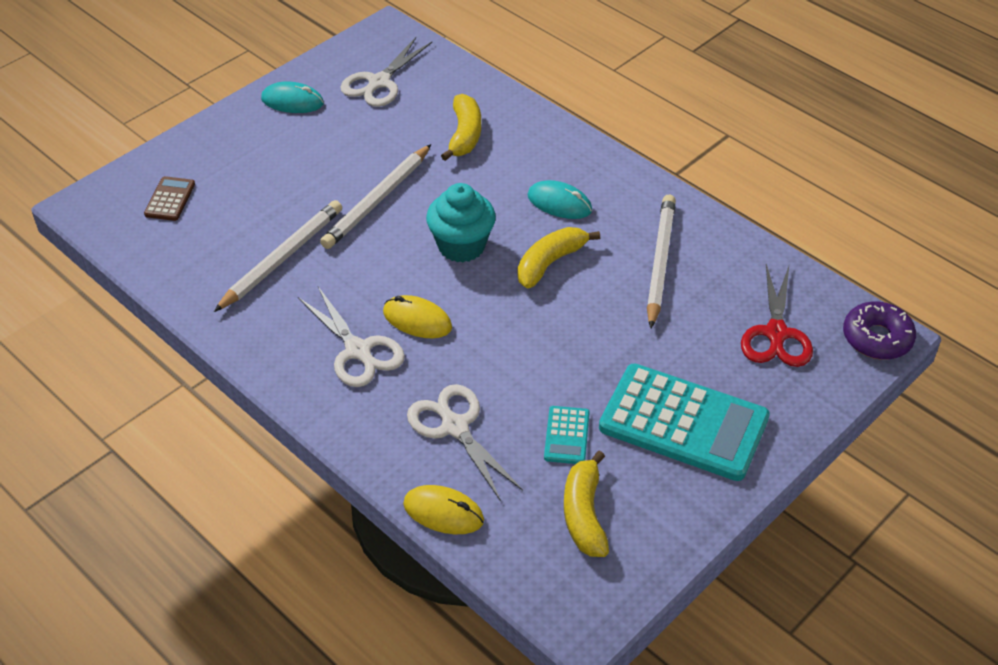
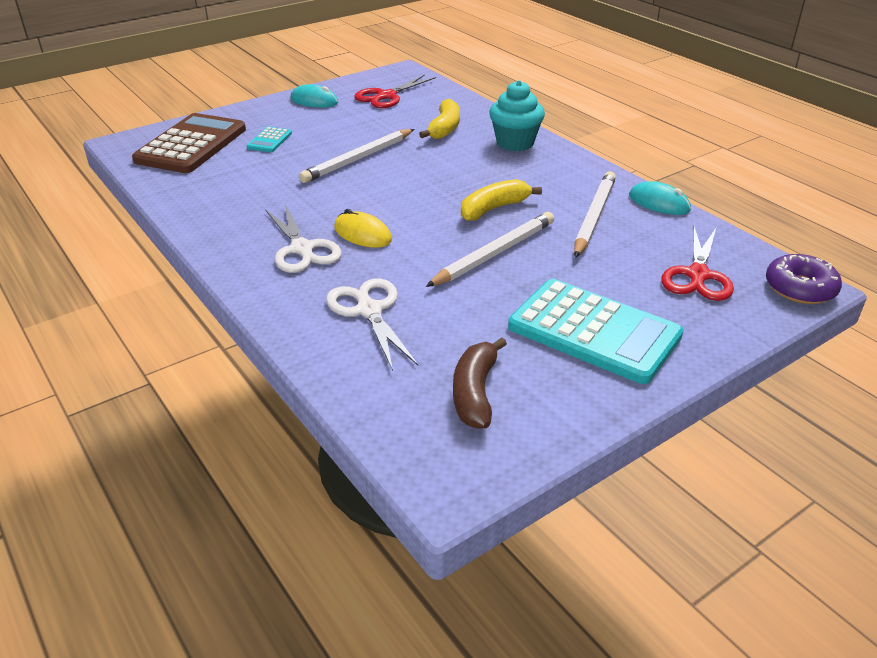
camera: 10 degrees right, 10 degrees down
(170, 199) = (191, 145): brown calculator -> brown calculator, size x2.27
(283, 258) = (264, 186): white pencil -> white pencil (495, 253)
(379, 83) = (386, 96): white scissors -> red scissors
(443, 512) = (334, 374): yellow mouse -> none
(461, 246) = (419, 191): turquoise cupcake -> turquoise cupcake (515, 143)
(559, 203) = (512, 173): turquoise mouse -> turquoise mouse (659, 203)
(566, 435) = (474, 328): turquoise calculator -> turquoise calculator (269, 140)
(584, 514) = (475, 392): yellow banana -> brown banana

